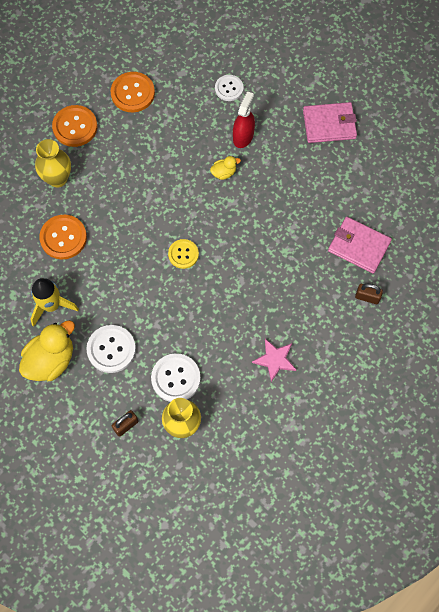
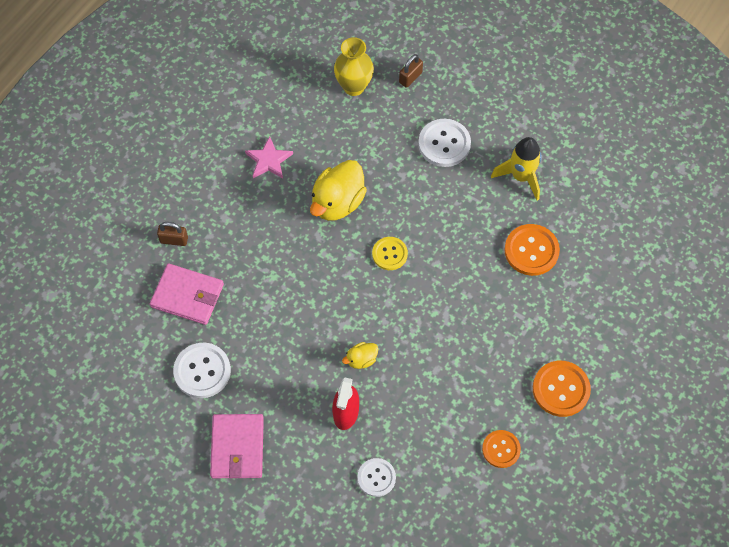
camera: 170 degrees right, 5 degrees down
(51, 360) = (504, 124): yellow duck -> yellow duck (337, 202)
(57, 178) = (560, 319): yellow vase -> none
(132, 93) = (501, 449): orange button -> orange button, size x0.65
(175, 378) = (370, 127): white button -> white button (202, 371)
(329, 124) = (237, 447): pink wallet -> pink wallet turned 75 degrees counterclockwise

